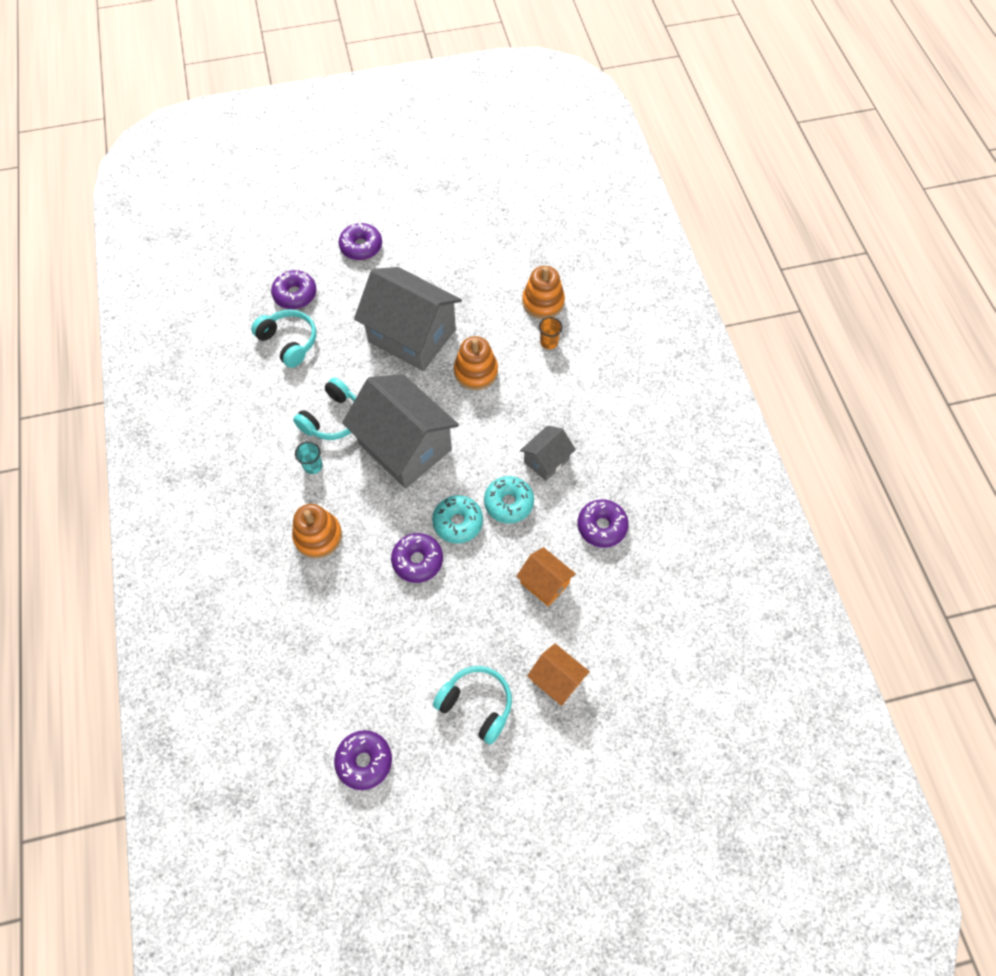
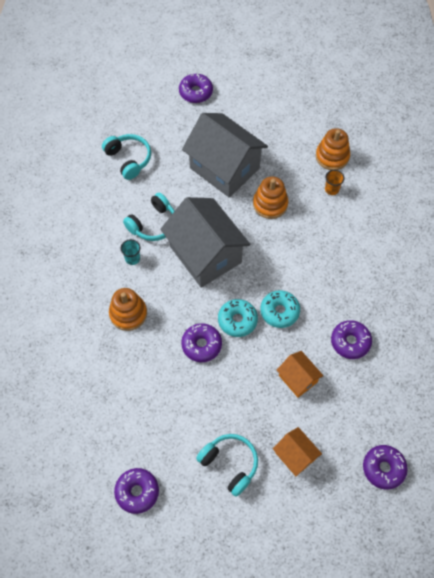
camera: 10 degrees right, 0 degrees up
(295, 294) = (139, 123): purple donut -> purple donut (383, 468)
(546, 460) = (315, 283): grey house -> none

